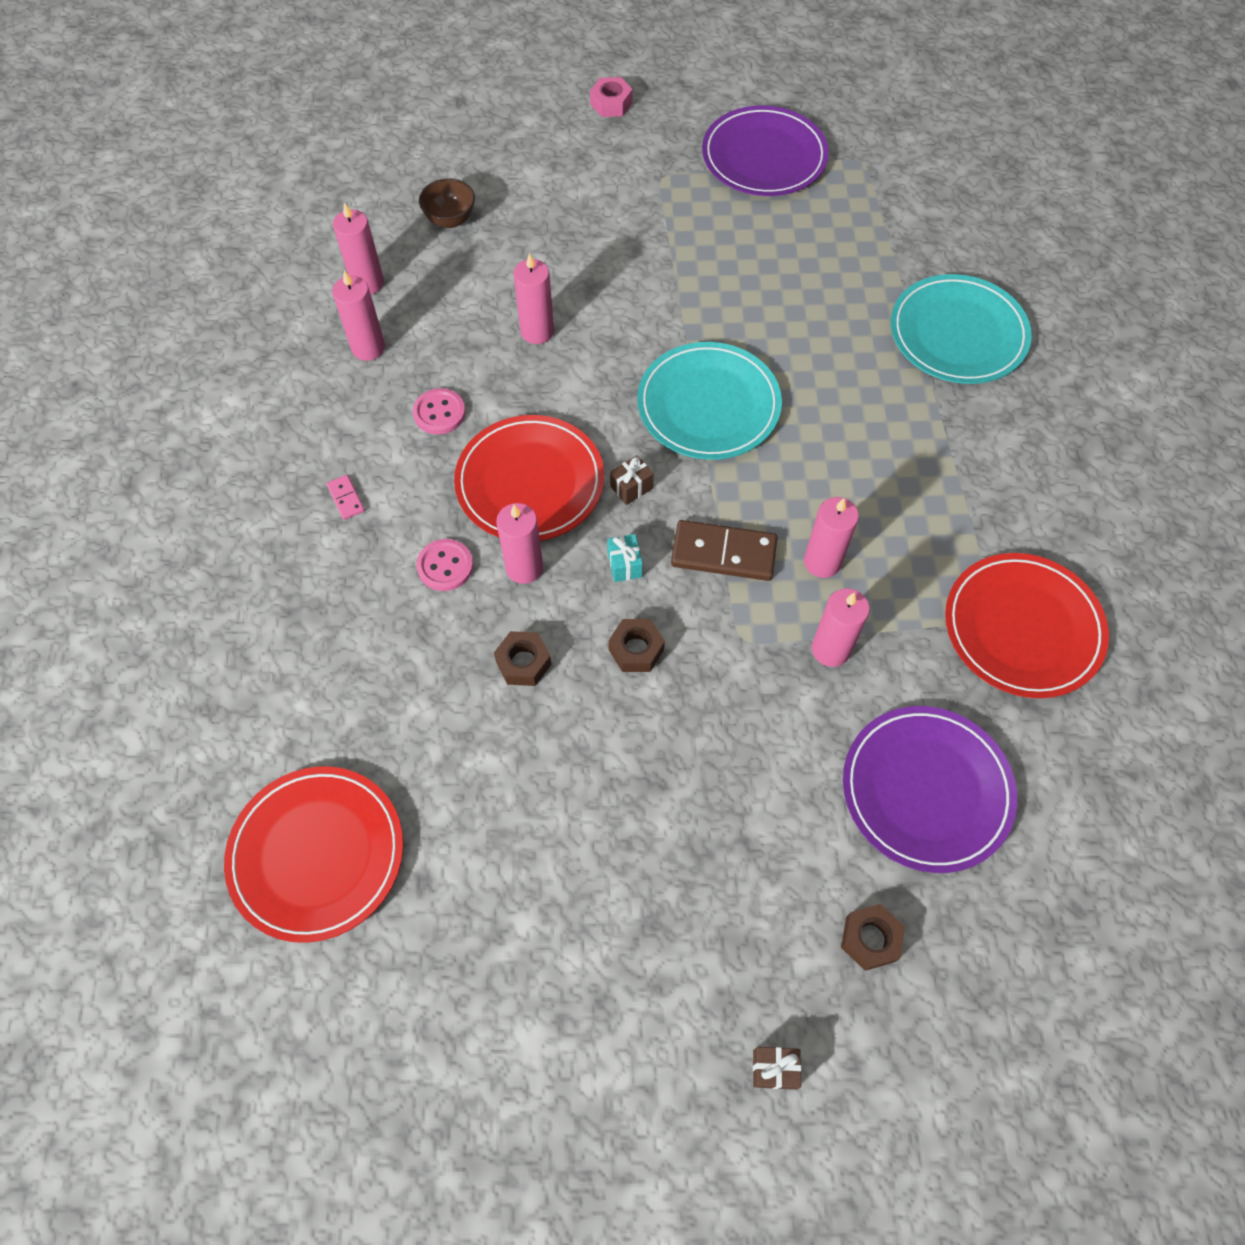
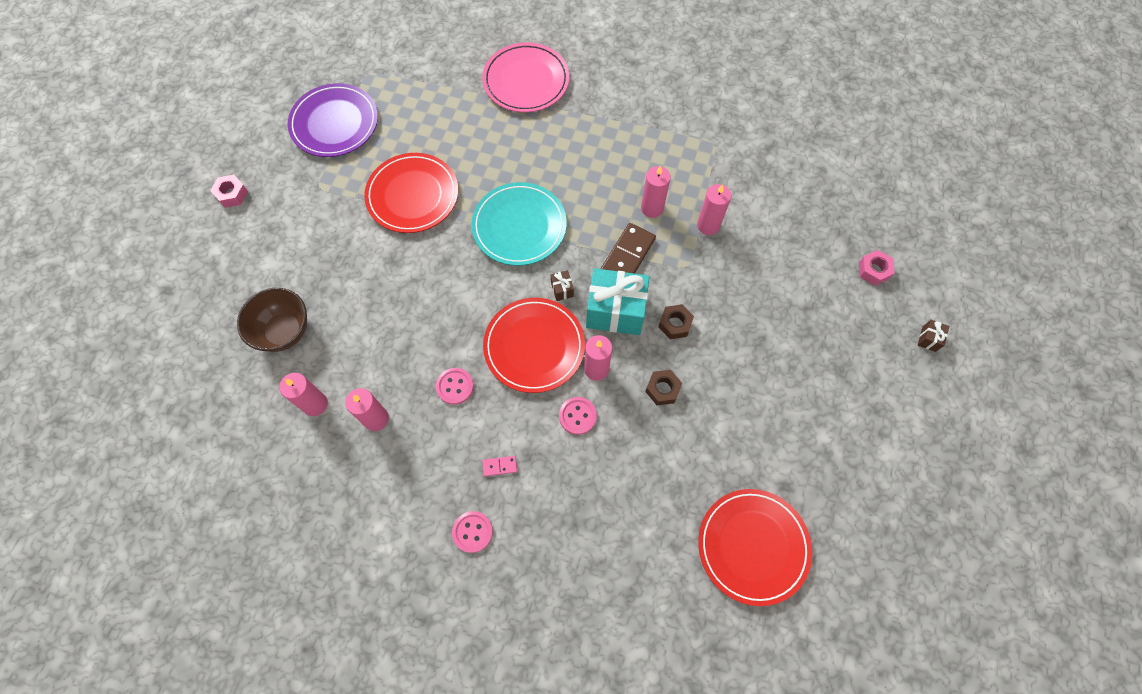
camera: 70 degrees left, 5 degrees up
(251, 497) = (472, 532): none -> pink button
(450, 220) = (284, 331): brown bowl -> brown bowl, size x1.56
(537, 331) = (414, 305): pink candle -> none
(624, 565) = (615, 311): turquoise gift -> turquoise gift, size x2.45
(870, 939) = (873, 270): brown nut -> pink nut
(926, 790) = (802, 213): purple plate -> none
(957, 334) = (526, 81): turquoise plate -> pink plate
(1022, 628) = (725, 132): red plate -> red plate (412, 195)

